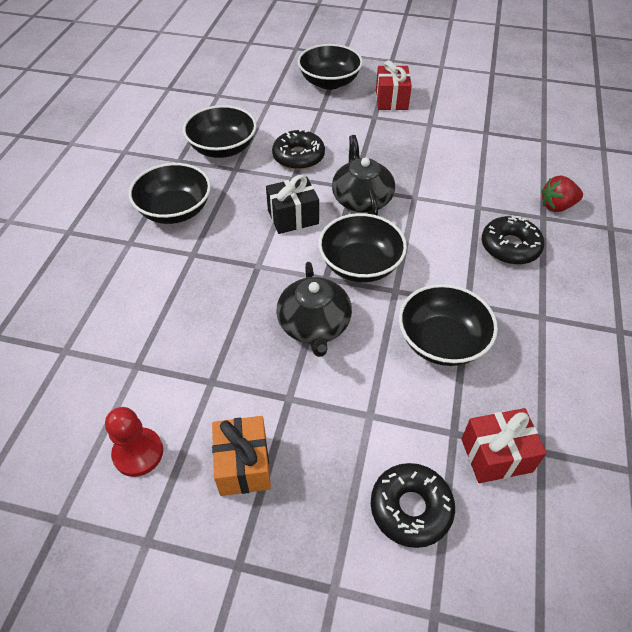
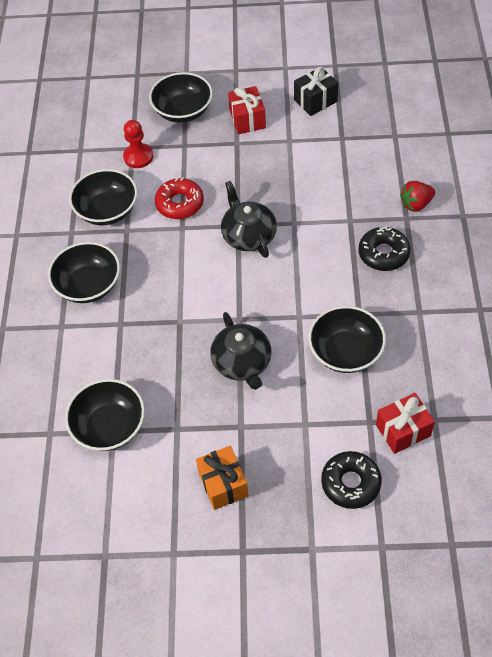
camera: 10 degrees left, 5 degrees up
(138, 453) = (142, 496): red pawn -> red pawn (138, 157)
(293, 217) = (194, 268): black gift -> black gift (315, 101)
(298, 156) = (180, 203): black donut -> red donut
(360, 265) = (264, 300): black bowl -> black bowl (109, 426)

